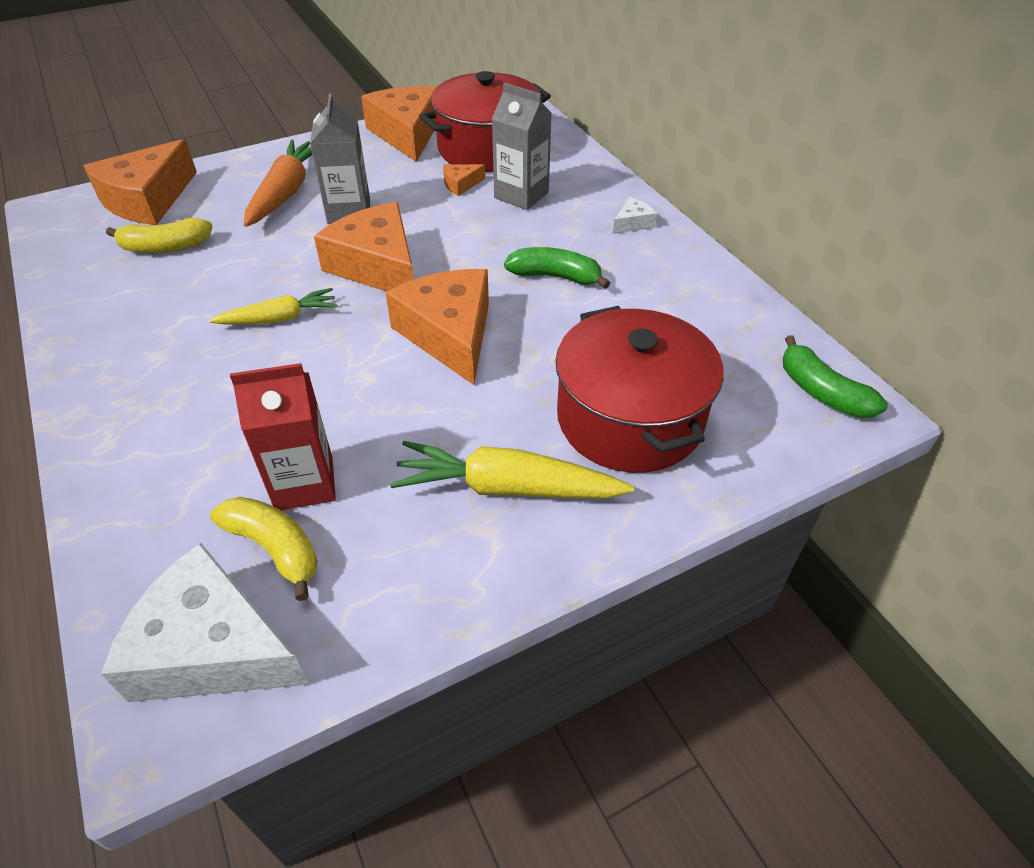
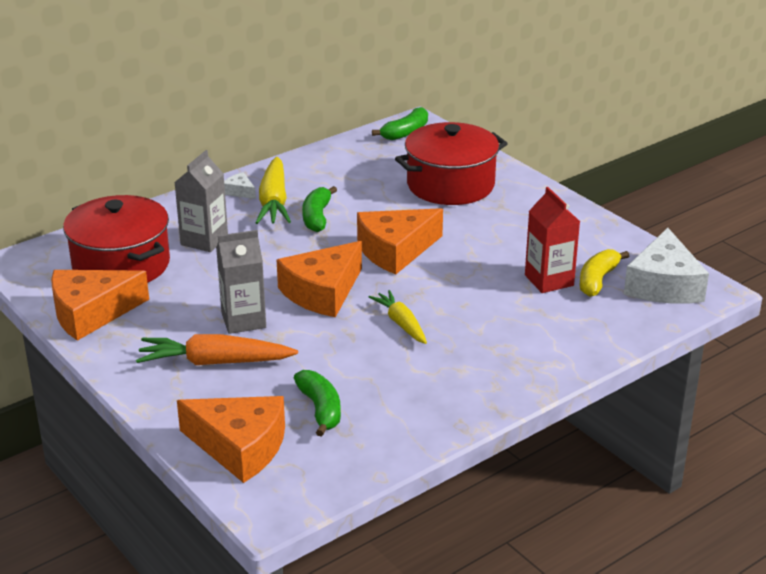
camera: 100 degrees left, 15 degrees down
(165, 247) = (320, 409): yellow banana -> green banana
(461, 184) = (189, 270): orange cheese -> none
(507, 488) = (520, 217): yellow carrot -> yellow carrot (274, 202)

